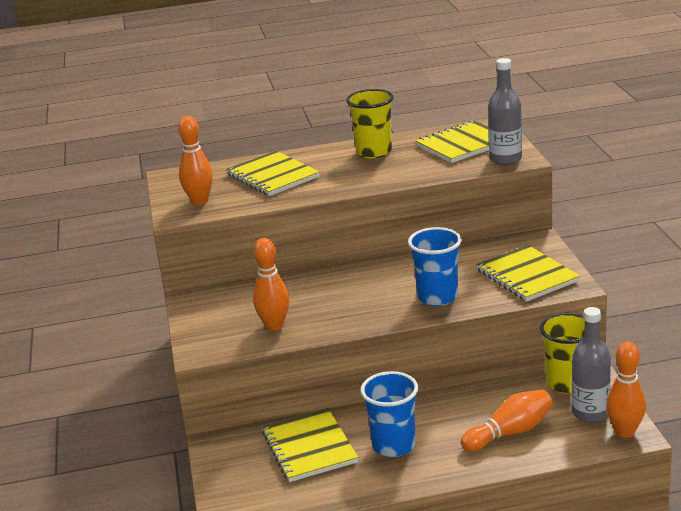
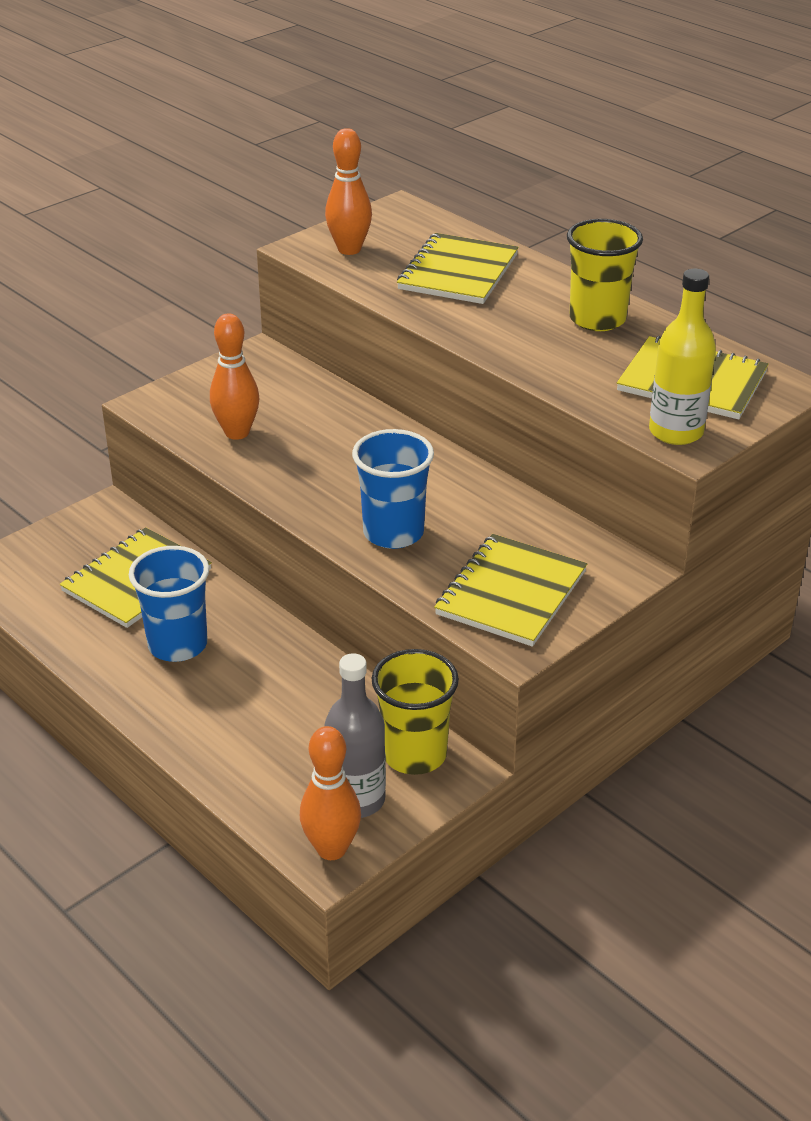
camera: 55 degrees right, 10 degrees up
(505, 159) = (676, 432): grey bottle -> yellow bottle
(510, 433) = (263, 736): orange bowling pin -> none

